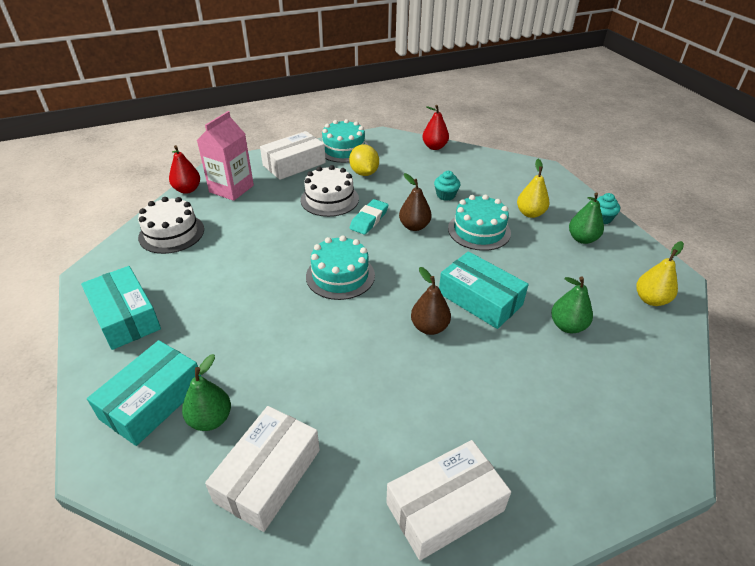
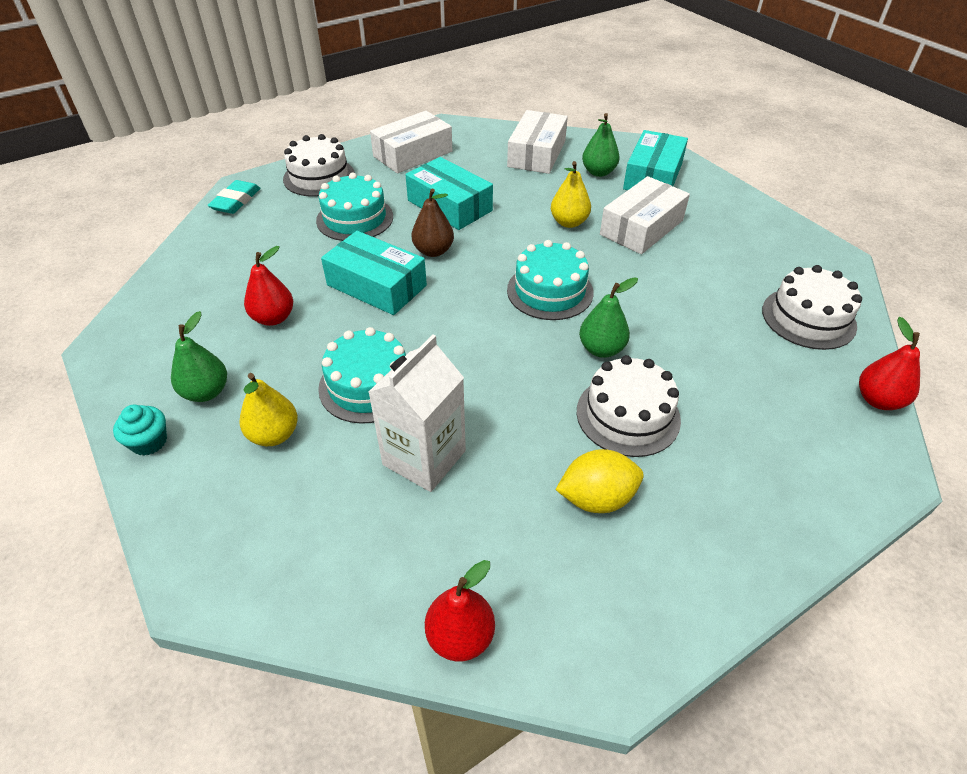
camera: 170 degrees right, 5 degrees up
(125, 316) = (745, 224): turquoise box -> turquoise box (449, 205)
(231, 189) = (809, 414): pink carton -> none
(294, 164) = (752, 503): white box -> white box (641, 227)
(344, 149) = (678, 582): turquoise cake -> turquoise cake (355, 218)
(364, 173) = (596, 498): yellow lemon -> yellow lemon turned 75 degrees counterclockwise
(369, 220) = (545, 381): turquoise eraser -> turquoise eraser (236, 201)
(414, 226) = (471, 378): brown pear -> none
(445, 195) = (424, 457): turquoise cupcake -> white carton
(557, 282) = (273, 318): none -> red pear
(567, 326) = (282, 269): green pear -> green pear (601, 349)
(572, 470) = (319, 177): none -> white cake
(650, 299) = (164, 310): yellow pear -> yellow pear (569, 222)

